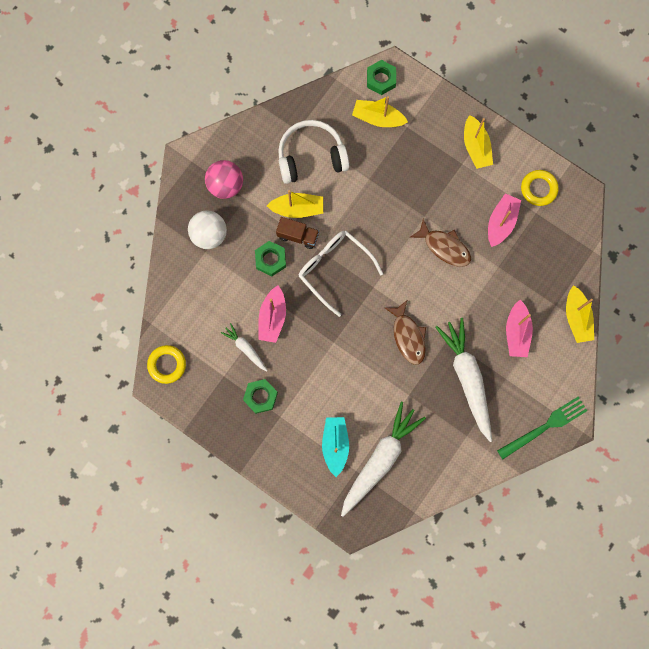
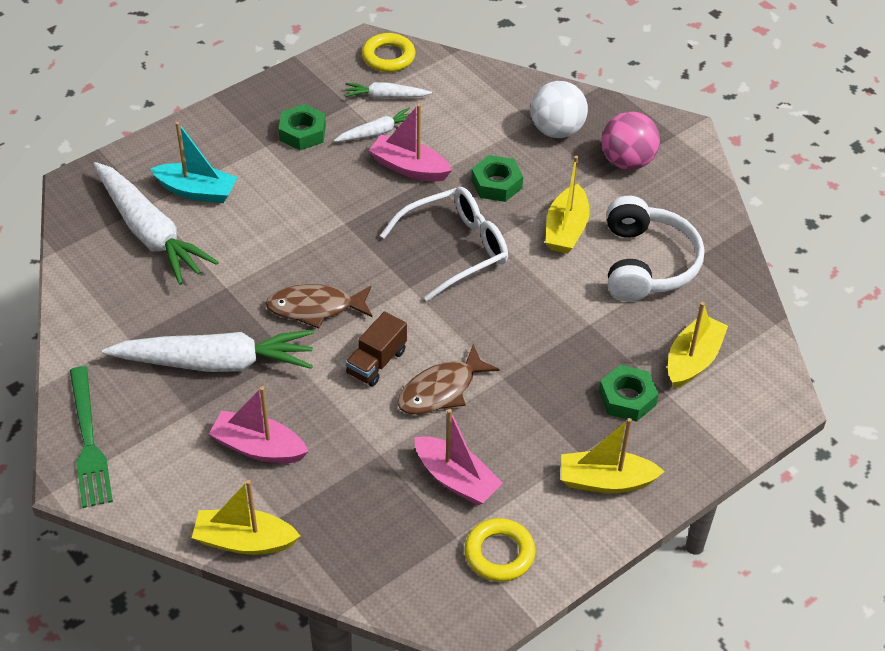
camera: 105 degrees right, 30 degrees down
(208, 354) = (385, 96): none -> white carrot
(298, 236) = (523, 220): brown truck -> brown truck (376, 362)
(381, 79) = (763, 381): green nut -> green nut (627, 398)

